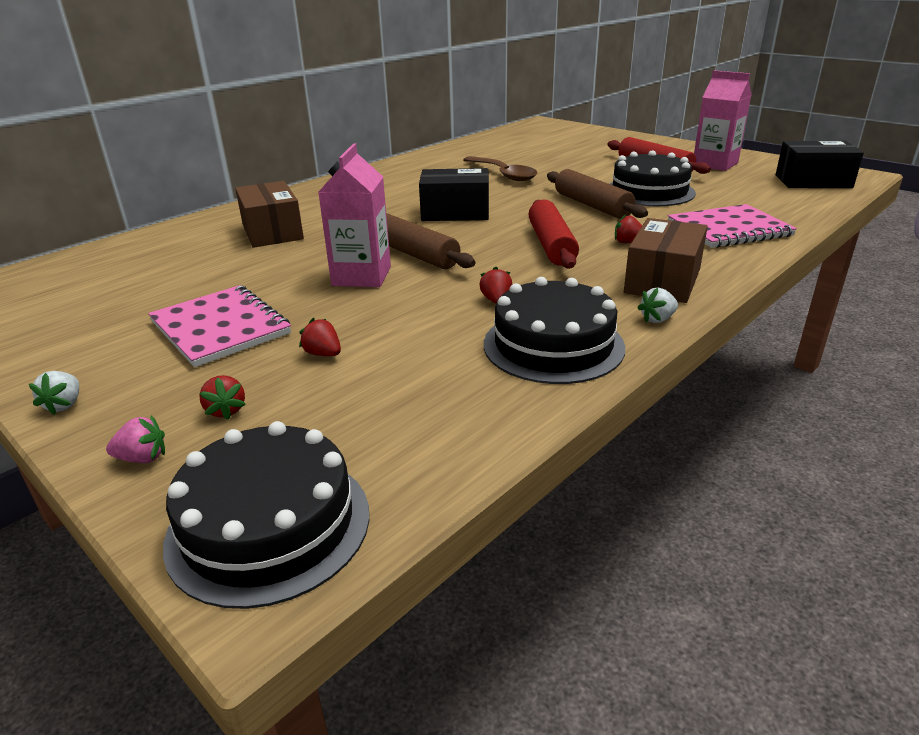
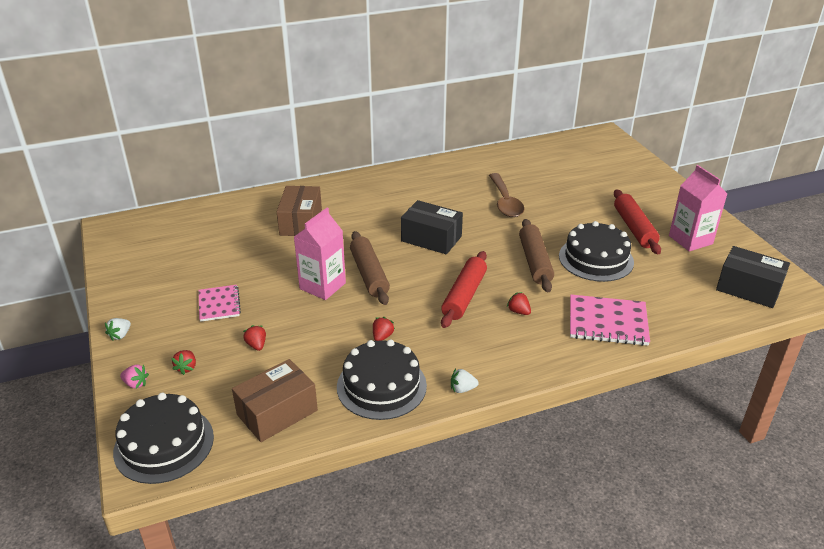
camera: 25 degrees right, 5 degrees up
(220, 328) = (219, 304): pink notebook -> pink notebook, size x0.64
(662, 281) = (502, 357): brown box -> brown box (277, 412)

